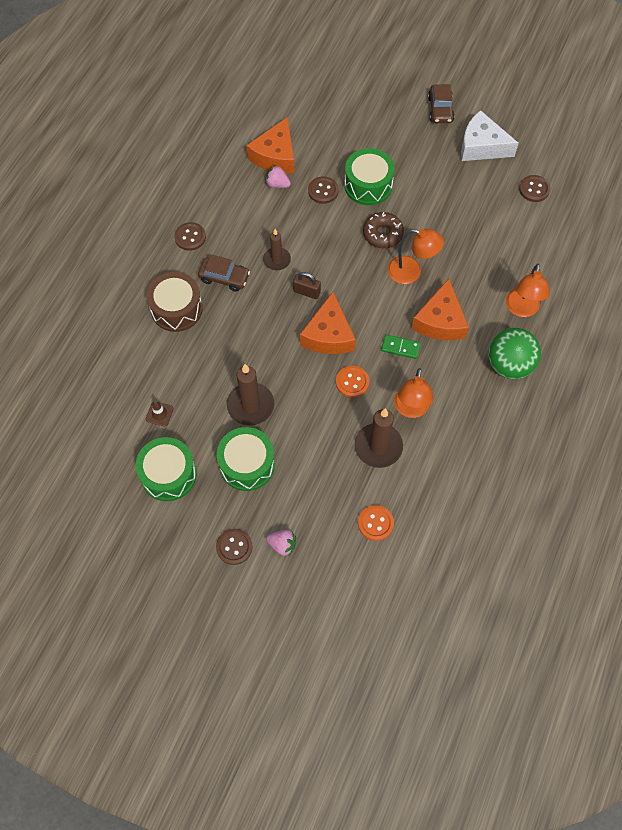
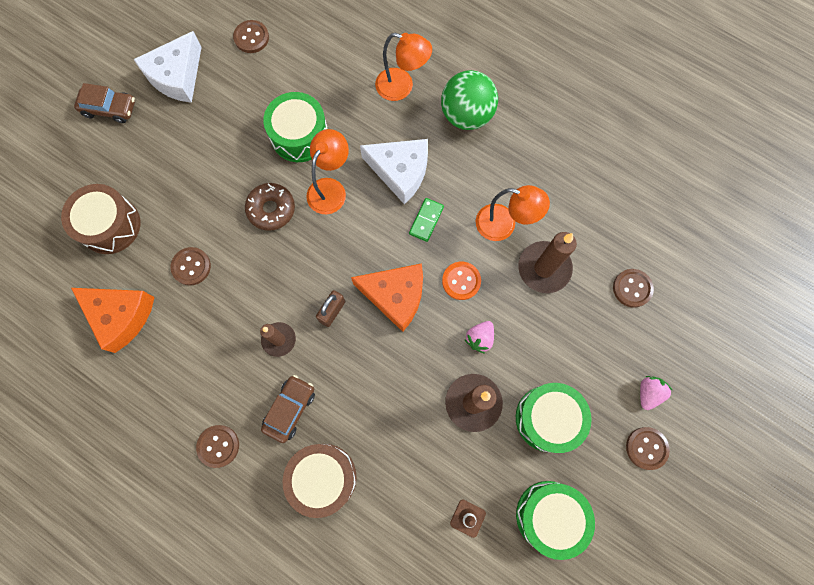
camera: 80 degrees left, 10 degrees up
(277, 184) = (166, 321): pink strawberry -> pink strawberry (479, 338)
(344, 133) = (110, 225): none -> brown drum
(368, 185) = (197, 212): green drum -> green drum (299, 135)
(375, 523) = (632, 288): orange button -> brown button
(440, 321) = (400, 171): orange cheese -> white cheese

